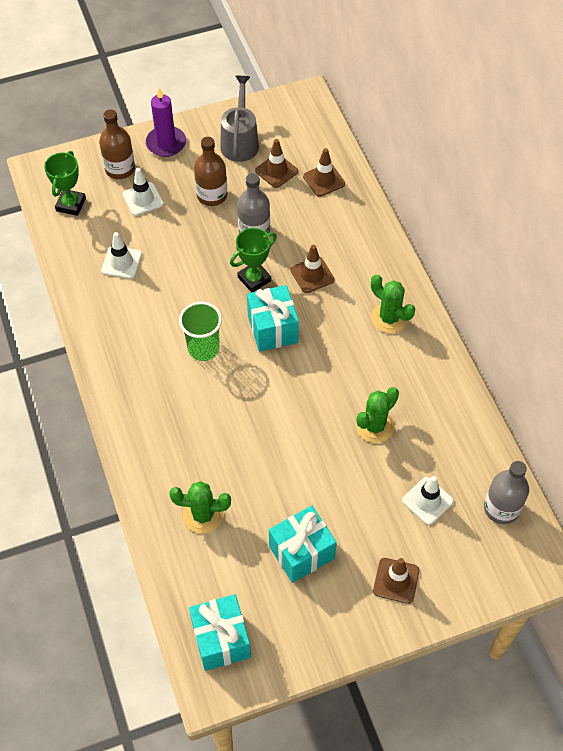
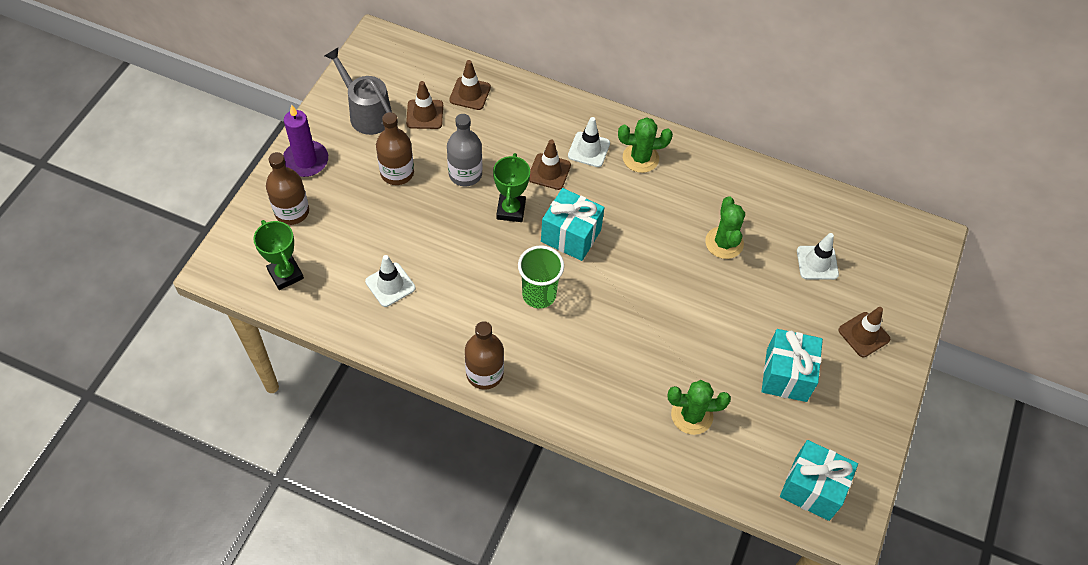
camera: 50 degrees left, 0 degrees up
(109, 367) = (484, 373): none -> brown bottle
(143, 199) = (343, 220): white traffic cone -> white traffic cone (589, 149)
(203, 515) = (692, 415): green cactus -> green cactus turned 45 degrees clockwise
(501, 508) = (864, 225): grey bottle -> none

